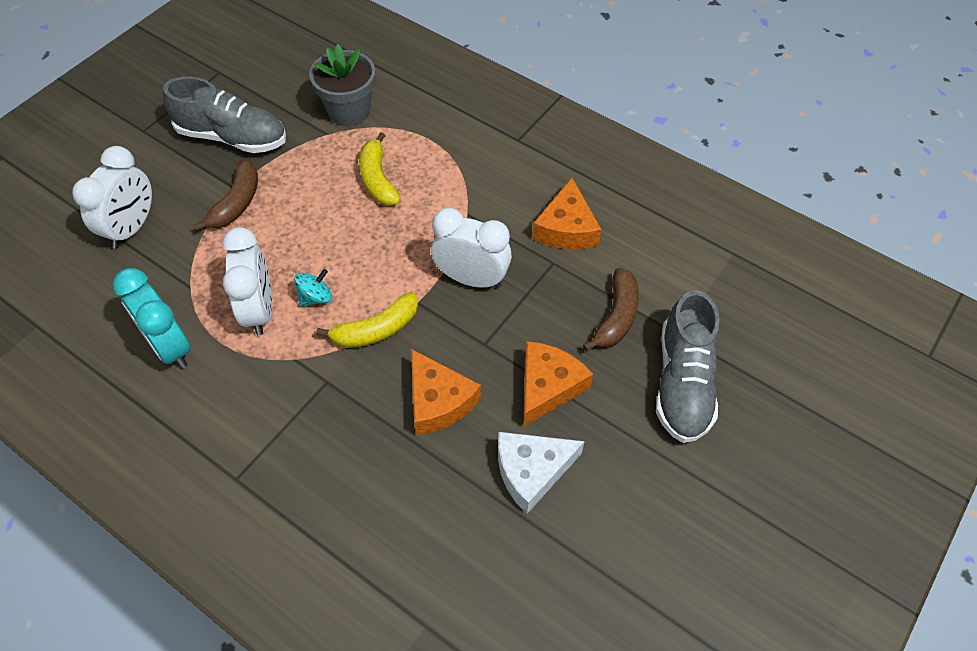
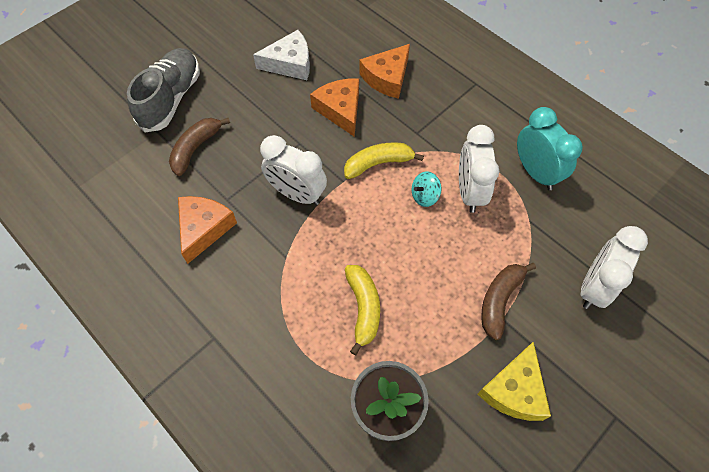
camera: 170 degrees left, 5 degrees up
(232, 137) = (514, 390): grey shoe -> yellow cheese
(548, 386) = (263, 109): orange cheese -> orange cheese (387, 78)

